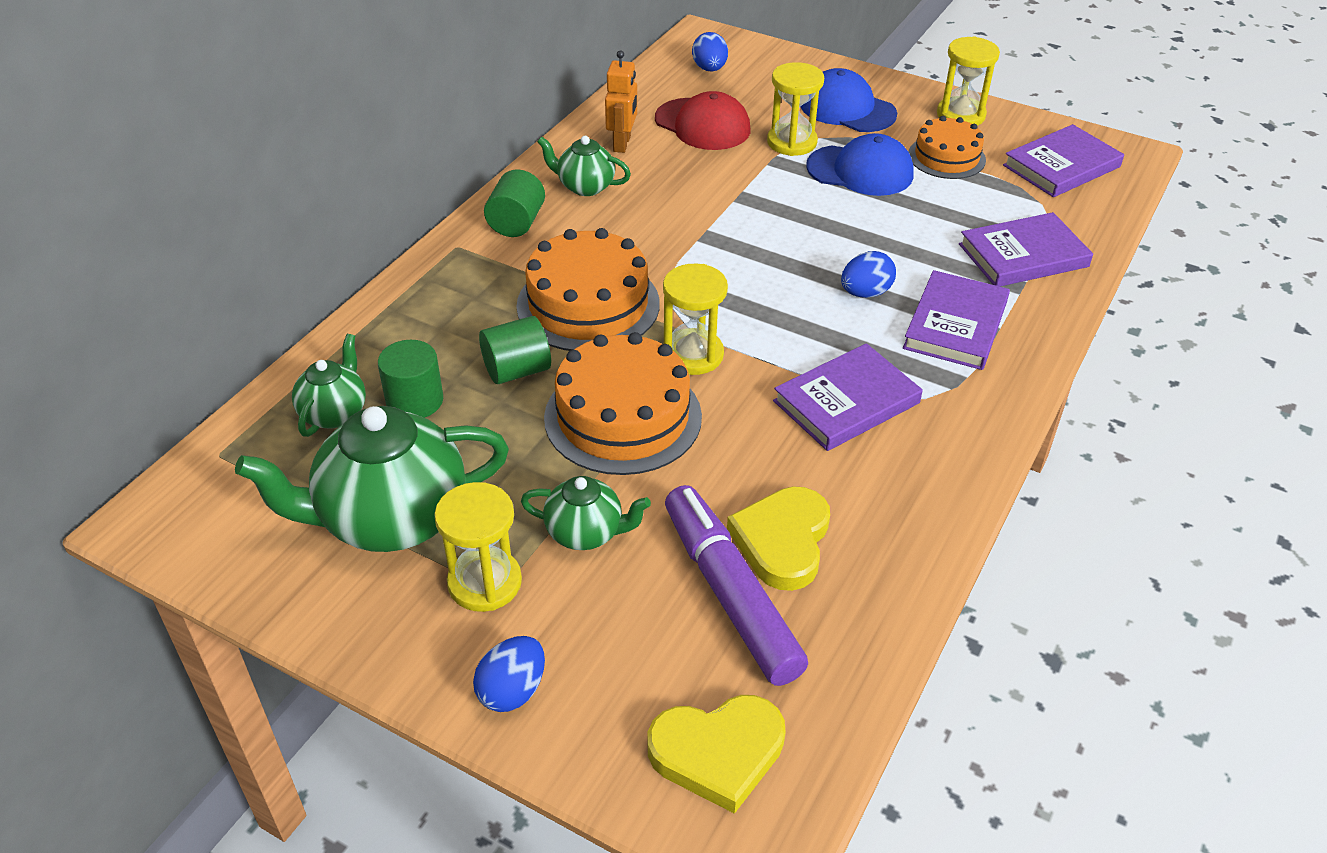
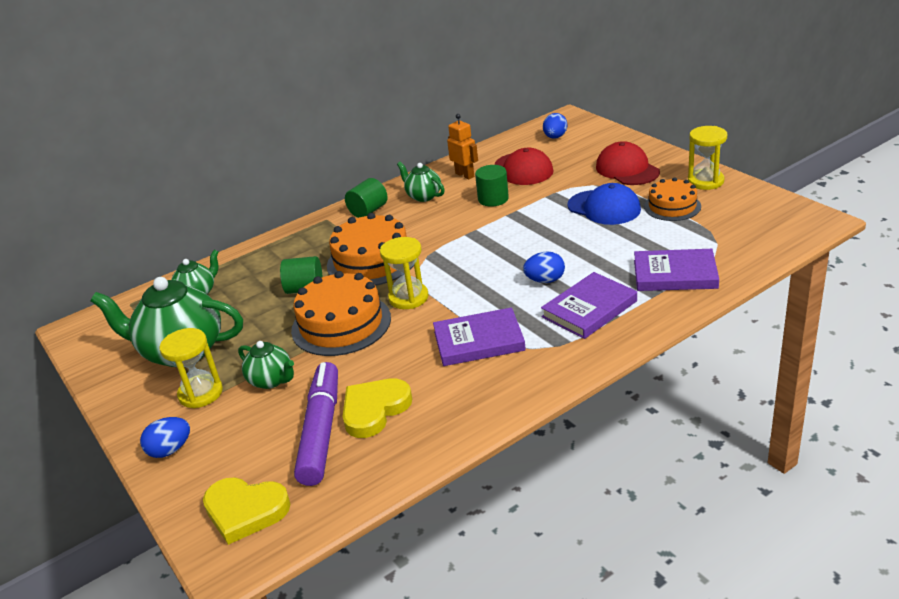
camera: 30 degrees right, 10 degrees down
(415, 401) = (240, 295): green cylinder -> green cylinder (493, 199)
(622, 144) = (465, 175): orange robot -> orange robot turned 75 degrees counterclockwise
(791, 142) = (572, 185): yellow hourglass -> none
(847, 109) = (627, 169): blue cap -> red cap
(1061, 166) = (754, 222): purple book -> none

